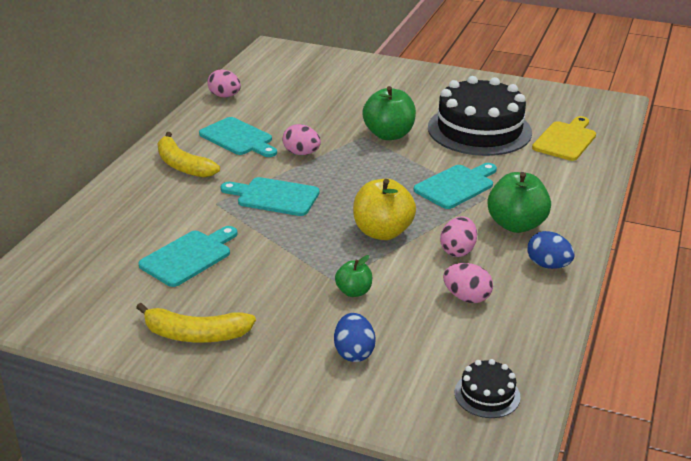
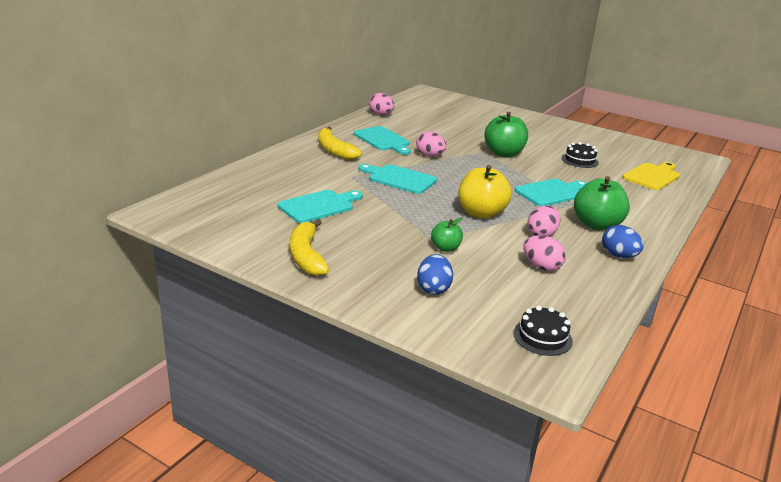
camera: 10 degrees right, 5 degrees down
(195, 334) = (306, 256): yellow banana -> yellow banana turned 60 degrees clockwise
(479, 130) = (580, 160): black cake -> black cake, size x0.43

